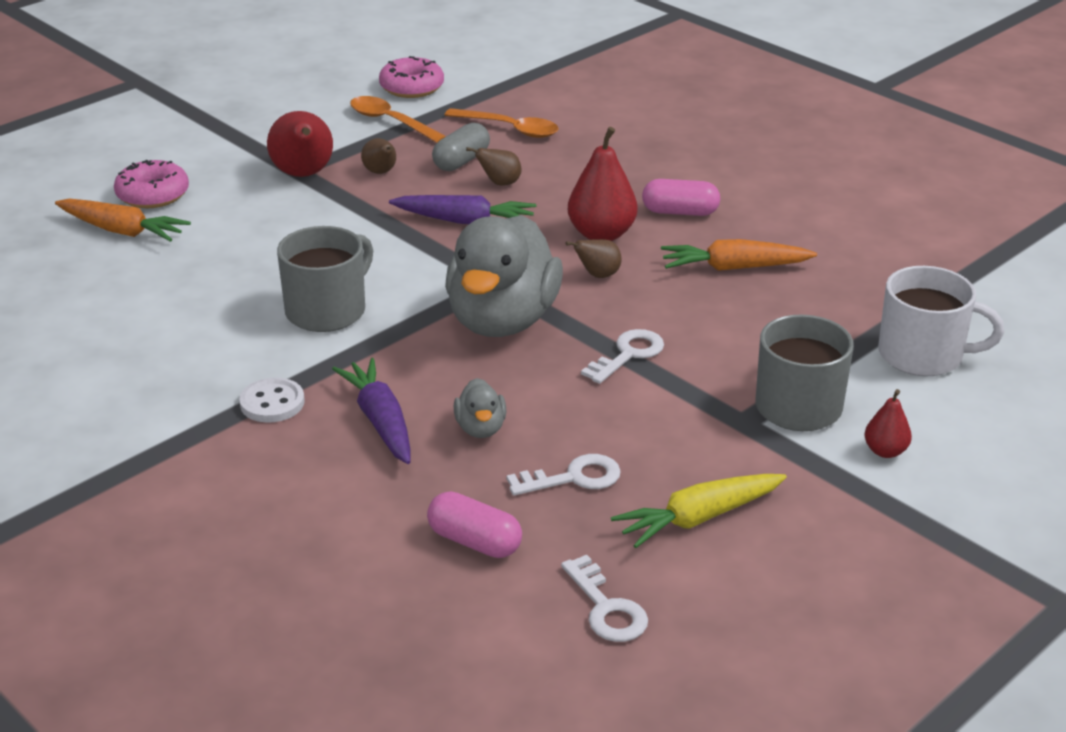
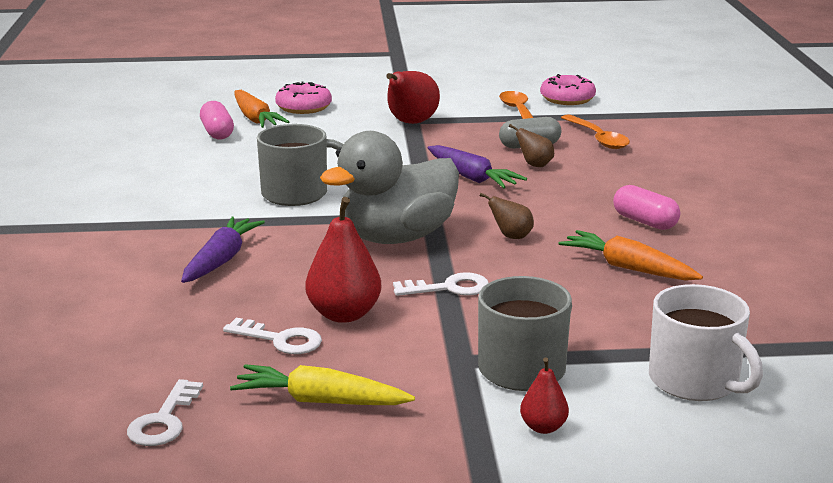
camera: 40 degrees right, 10 degrees down
(272, 403) = (179, 227): white button -> none
(381, 172) = (463, 136): brown pear -> none
(474, 542) = (155, 345): pink capsule -> pink capsule (217, 133)
(480, 428) = (273, 288): grey duck -> none
(601, 234) = (557, 215): red pear -> red pear (344, 314)

